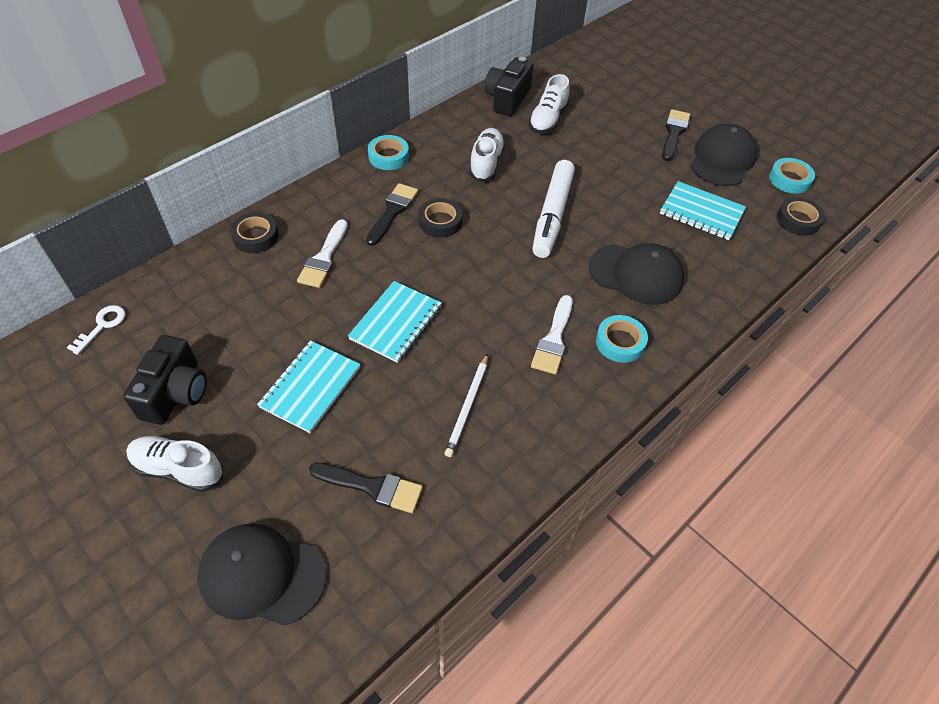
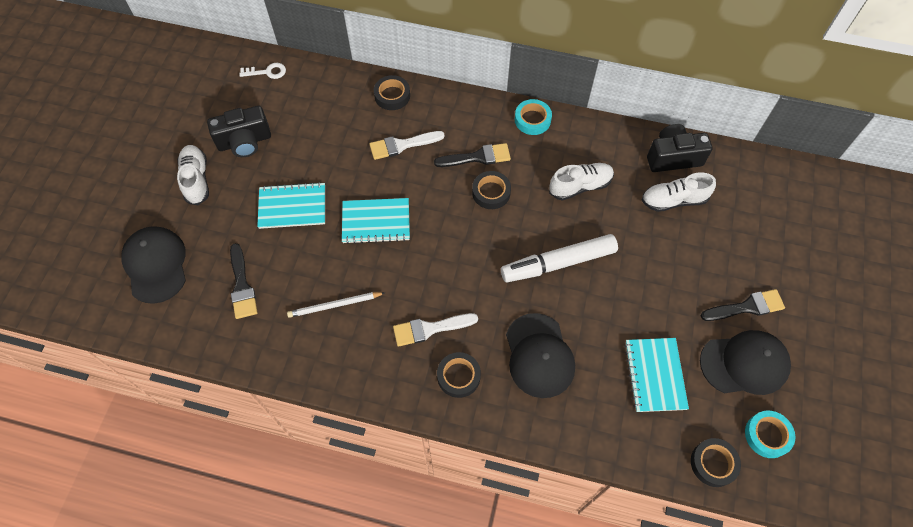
camera: 60 degrees right, 10 degrees up
(620, 342) = (458, 376): turquoise tape -> black tape

